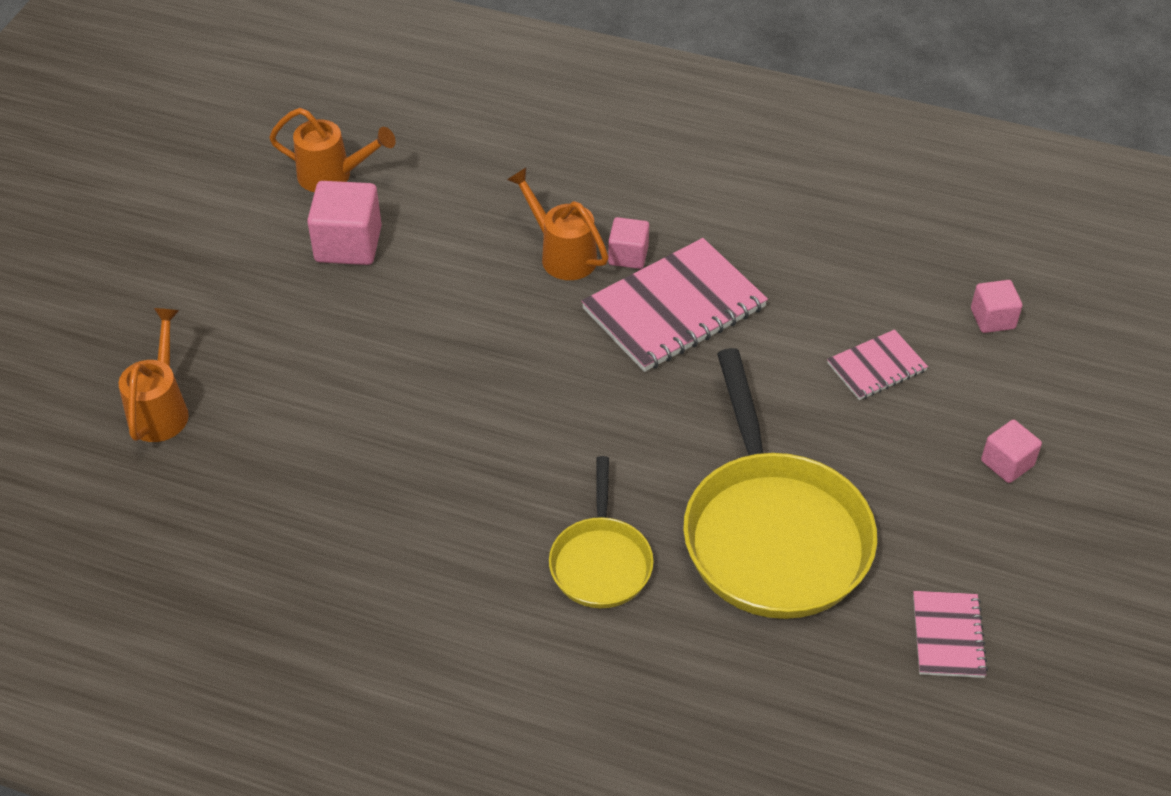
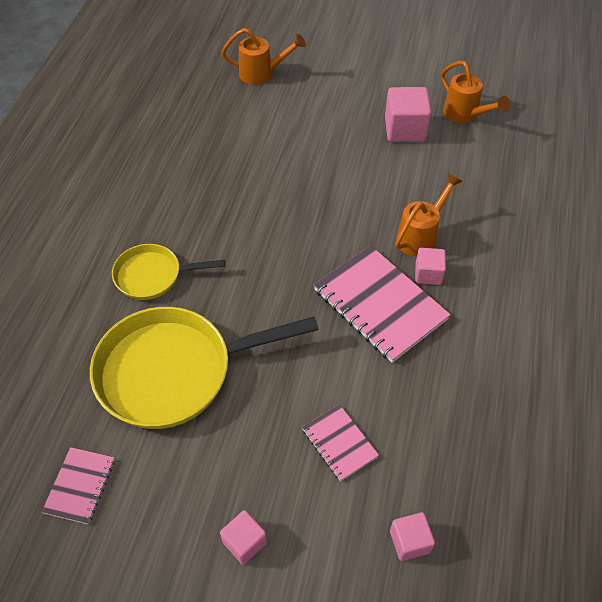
camera: 85 degrees right, 5 degrees up
(333, 176) = (465, 115): orange watering can -> orange watering can turned 45 degrees counterclockwise
(948, 636) = (80, 486): pink notebook -> pink notebook turned 75 degrees counterclockwise

